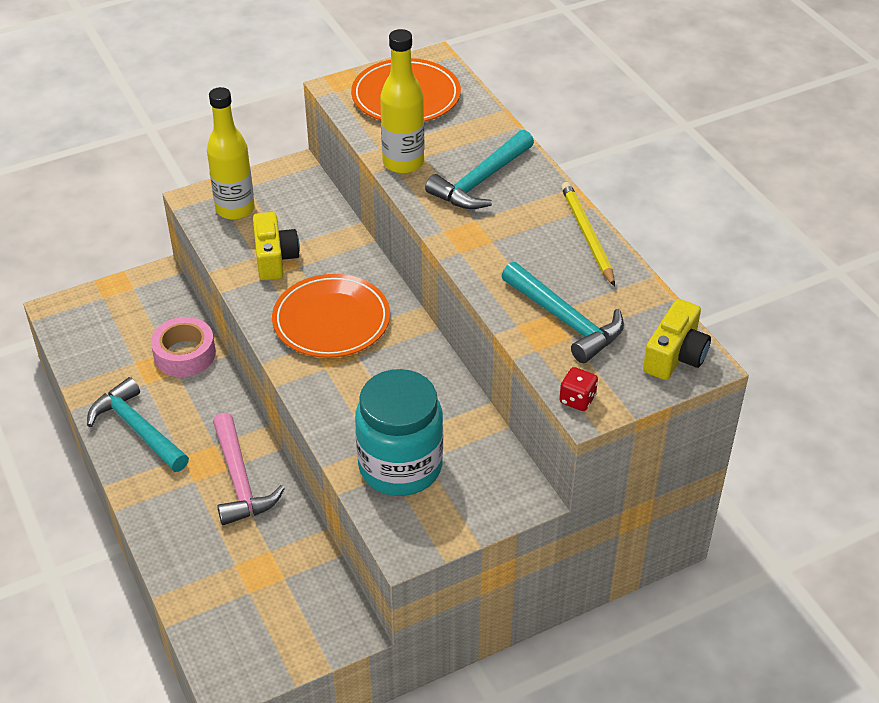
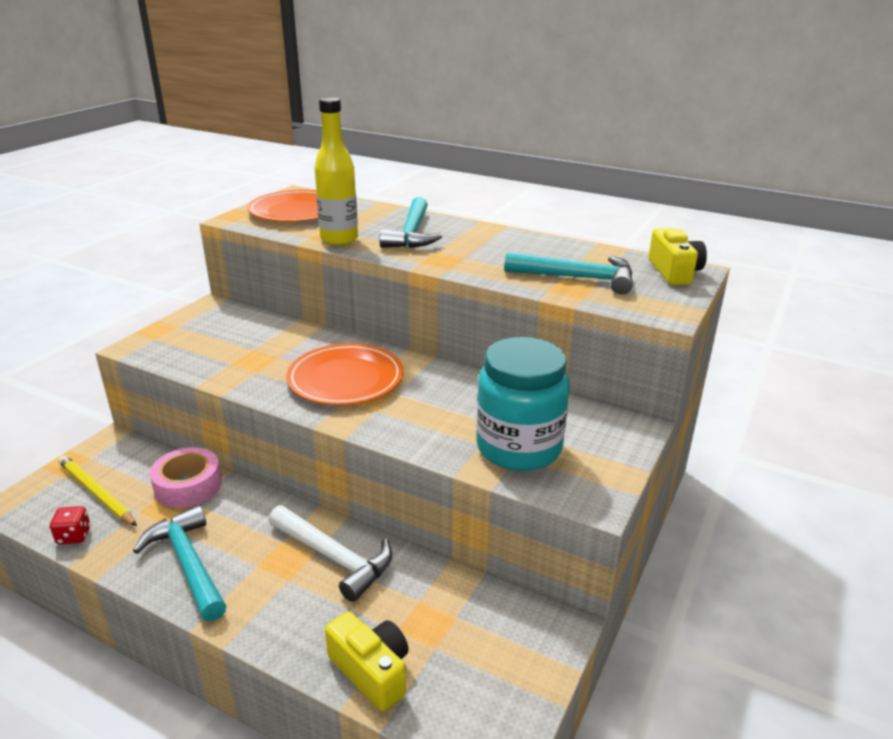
camera: 35 degrees left, 15 degrees down
(137, 429) = (188, 563): turquoise hammer -> turquoise hammer turned 45 degrees clockwise
(235, 209) = (180, 342): yellow bottle -> none
(240, 480) = (334, 557): pink hammer -> white hammer
(274, 258) = (250, 359): yellow camera -> yellow camera (371, 671)
(577, 399) = (653, 313): red dice -> red dice (74, 536)
(587, 235) = (524, 238): yellow pencil -> yellow pencil (96, 493)

